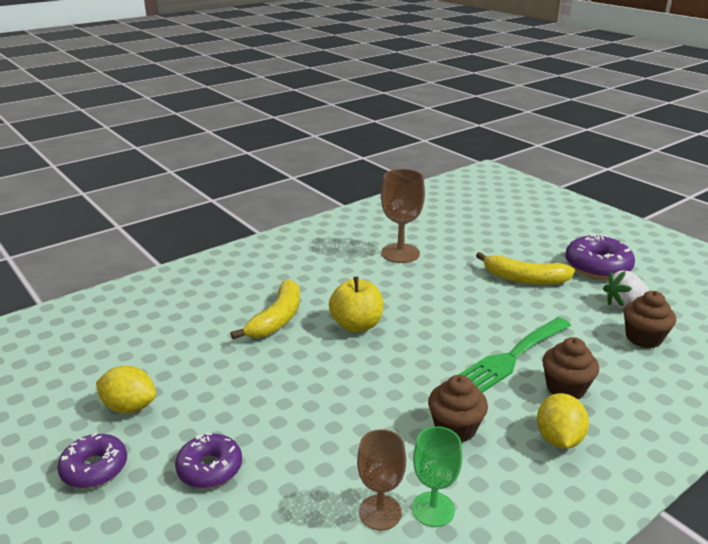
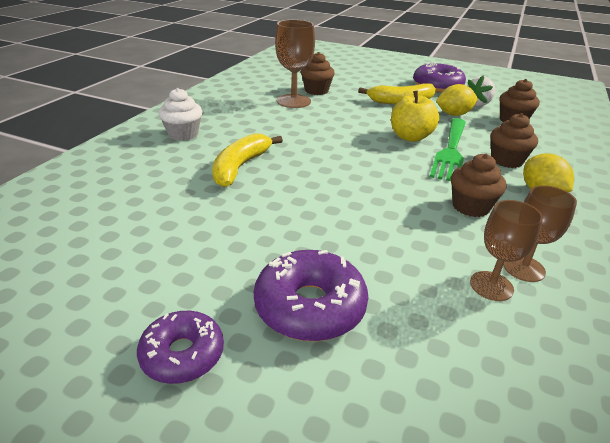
camera: 30 degrees left, 5 degrees up
(129, 407) = (164, 280): yellow lemon -> yellow lemon (453, 114)
(210, 468) = (310, 306): purple donut -> purple donut, size x1.52
(260, 270) = (183, 134): none -> white cupcake
(277, 319) = (240, 167): yellow banana -> yellow banana turned 150 degrees counterclockwise
(356, 325) = (315, 156): yellow apple -> yellow apple (410, 137)
(433, 509) = (524, 268): green goblet -> brown goblet
(439, 244) = (316, 91): none -> brown cupcake

